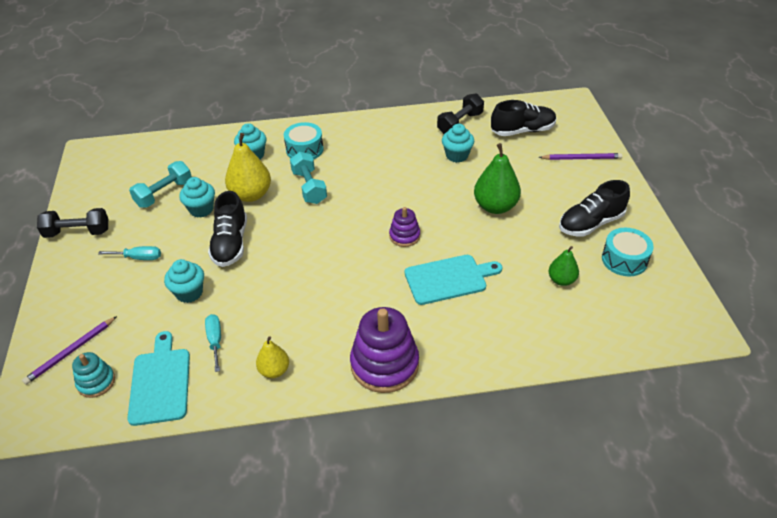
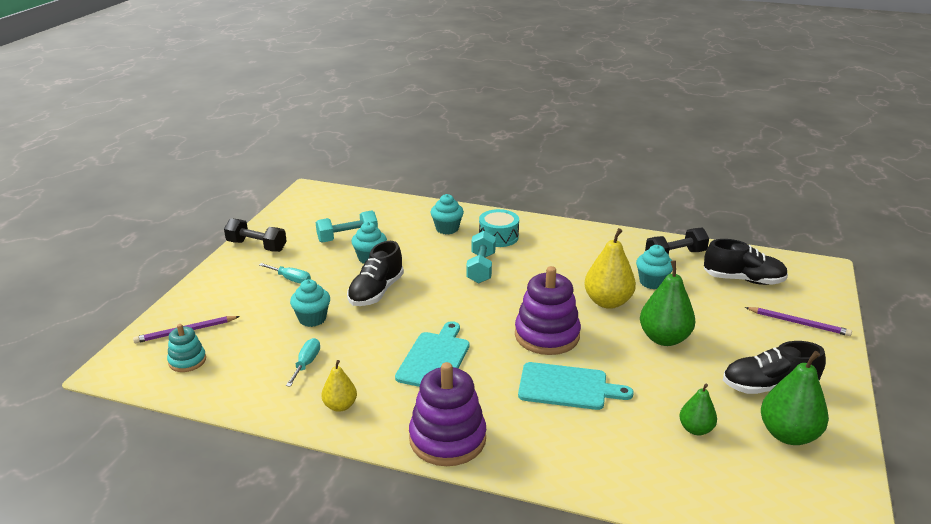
camera: 25 degrees right, 15 degrees down
(160, 383) = (237, 380): turquoise cutting board -> turquoise cutting board (434, 359)
(251, 195) = (422, 259): yellow pear -> yellow pear (608, 302)
(404, 236) = (547, 335): purple stacking toy -> purple stacking toy, size x1.87
(624, 260) = (788, 435): turquoise drum -> green pear

